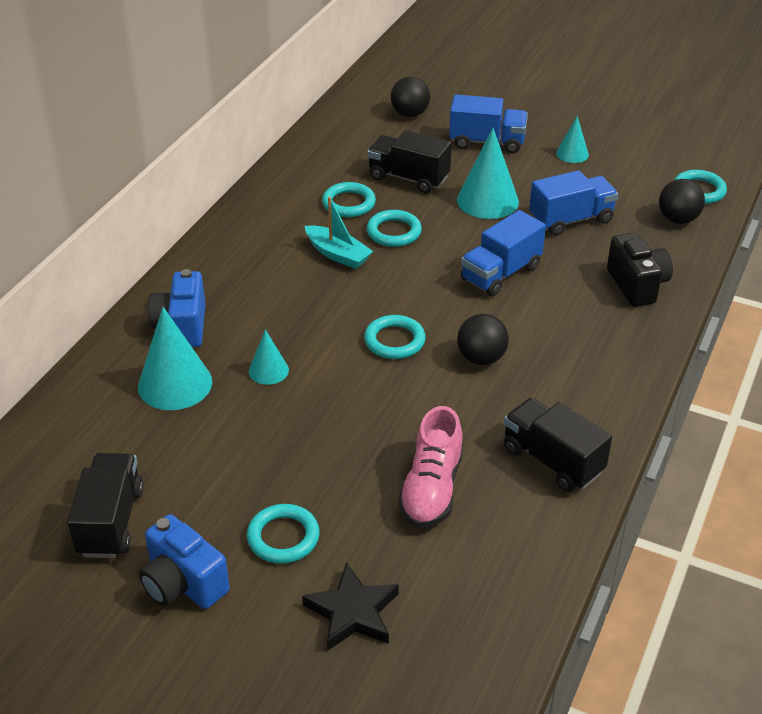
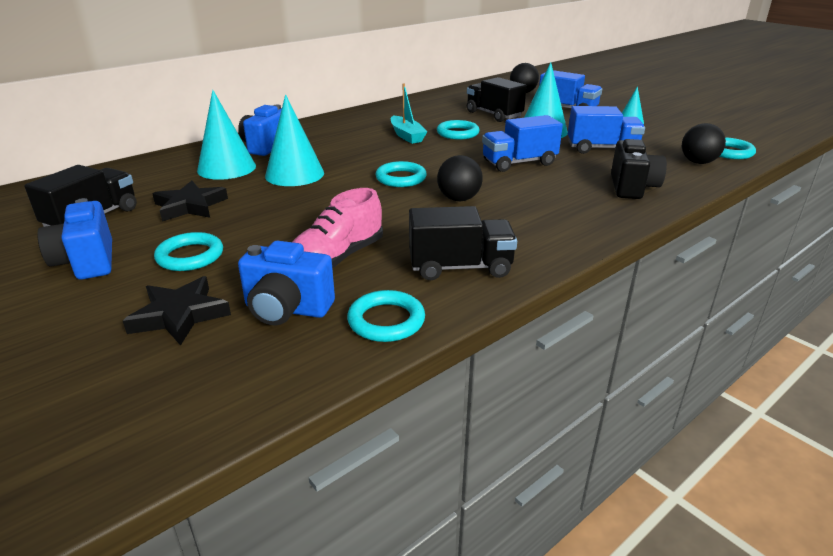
camera: 25 degrees right, 10 degrees down
(201, 464) = (190, 206): none -> black star
(268, 370) = (294, 174): turquoise cone -> turquoise cone, size x1.82
(349, 203) = (440, 118): turquoise ring -> turquoise ring (386, 321)
(442, 569) = (287, 309): none -> blue camera
(552, 460) = (460, 267): black truck -> black truck turned 105 degrees clockwise

